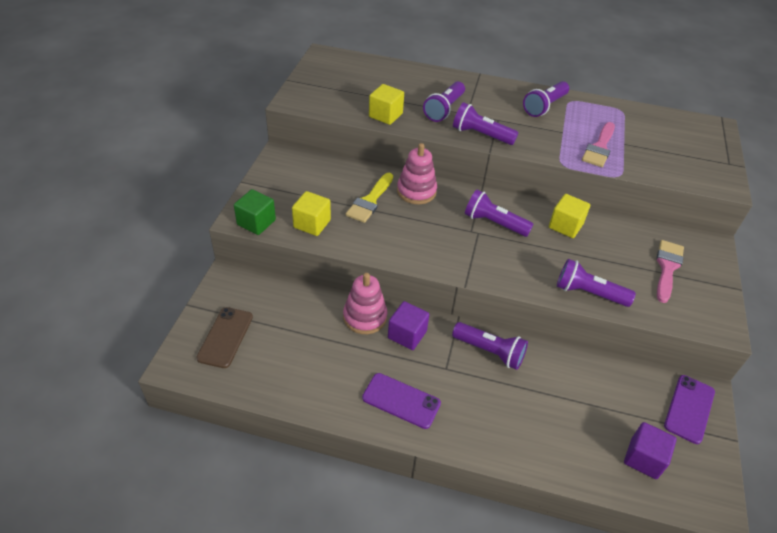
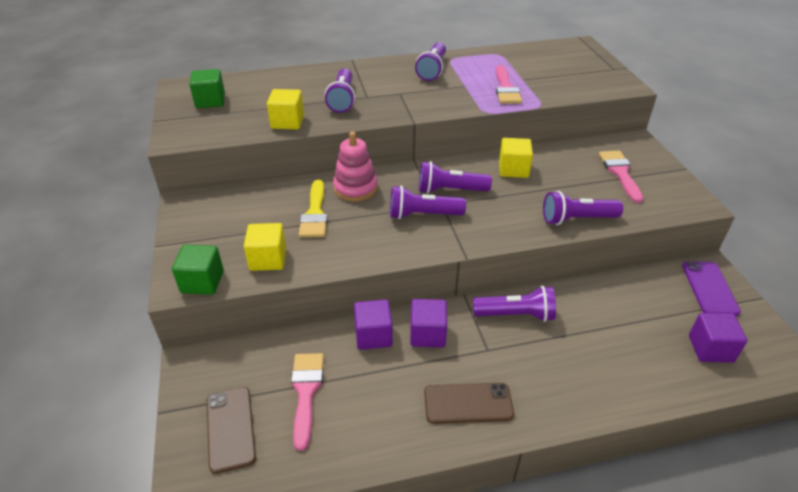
camera: 25 degrees left, 5 degrees down
(290, 336) = (306, 392): none -> pink brush
(338, 76) = (210, 101): none -> green cube
(365, 317) = (373, 335): pink stacking toy -> purple cube
(401, 401) = (468, 403): purple phone -> brown phone
(481, 135) = (394, 110): purple flashlight -> purple flashlight (422, 215)

